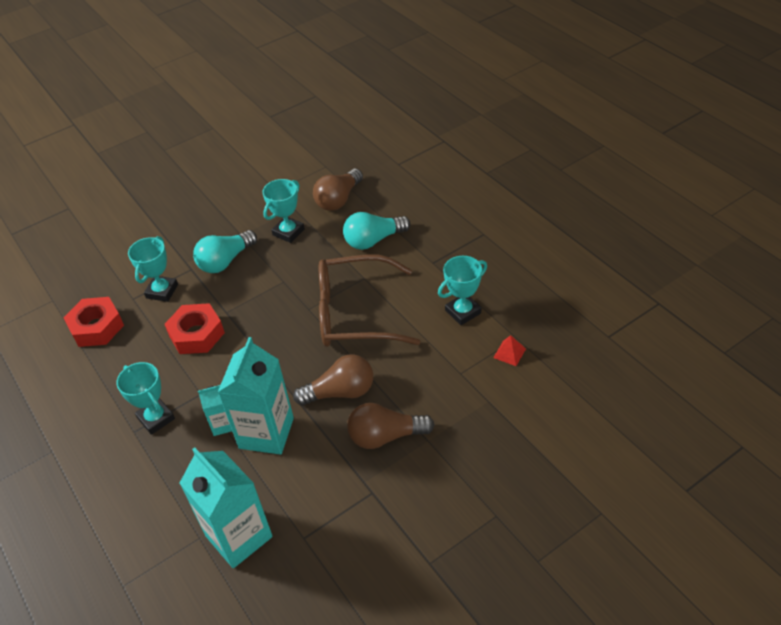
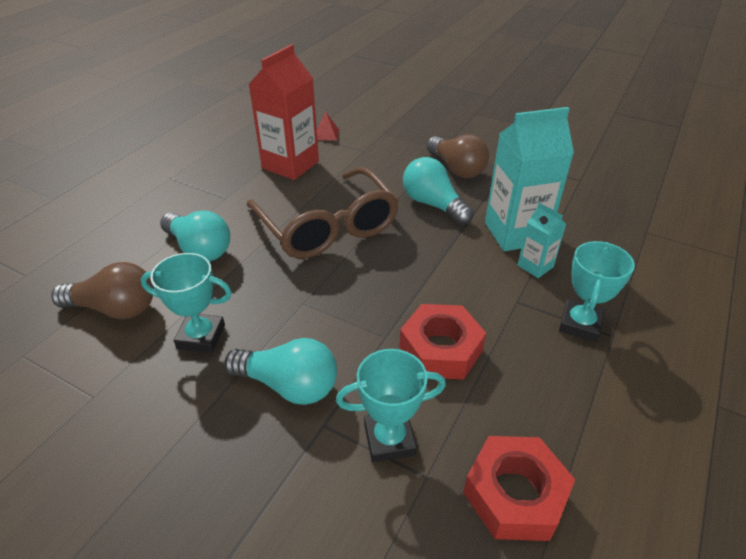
camera: 120 degrees left, 5 degrees down
(239, 536) = (618, 211): turquoise carton -> none
(340, 392) = (433, 204): brown light bulb -> turquoise light bulb
(463, 312) = (290, 165): turquoise trophy -> red carton

